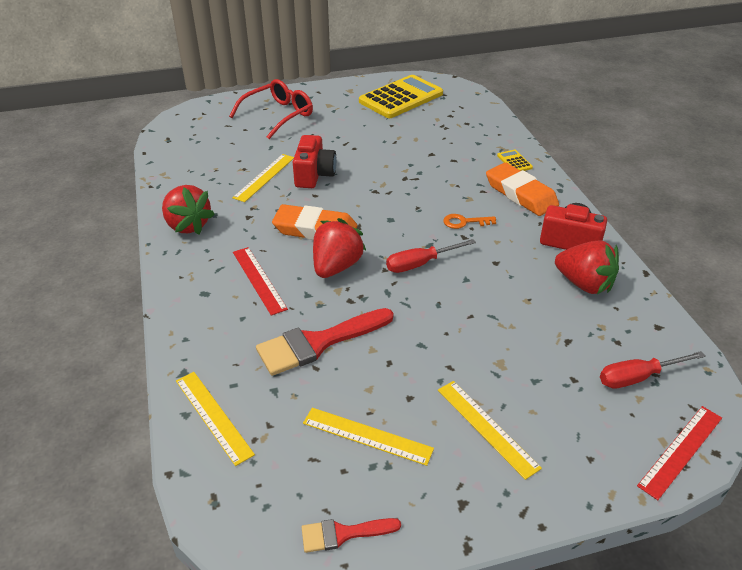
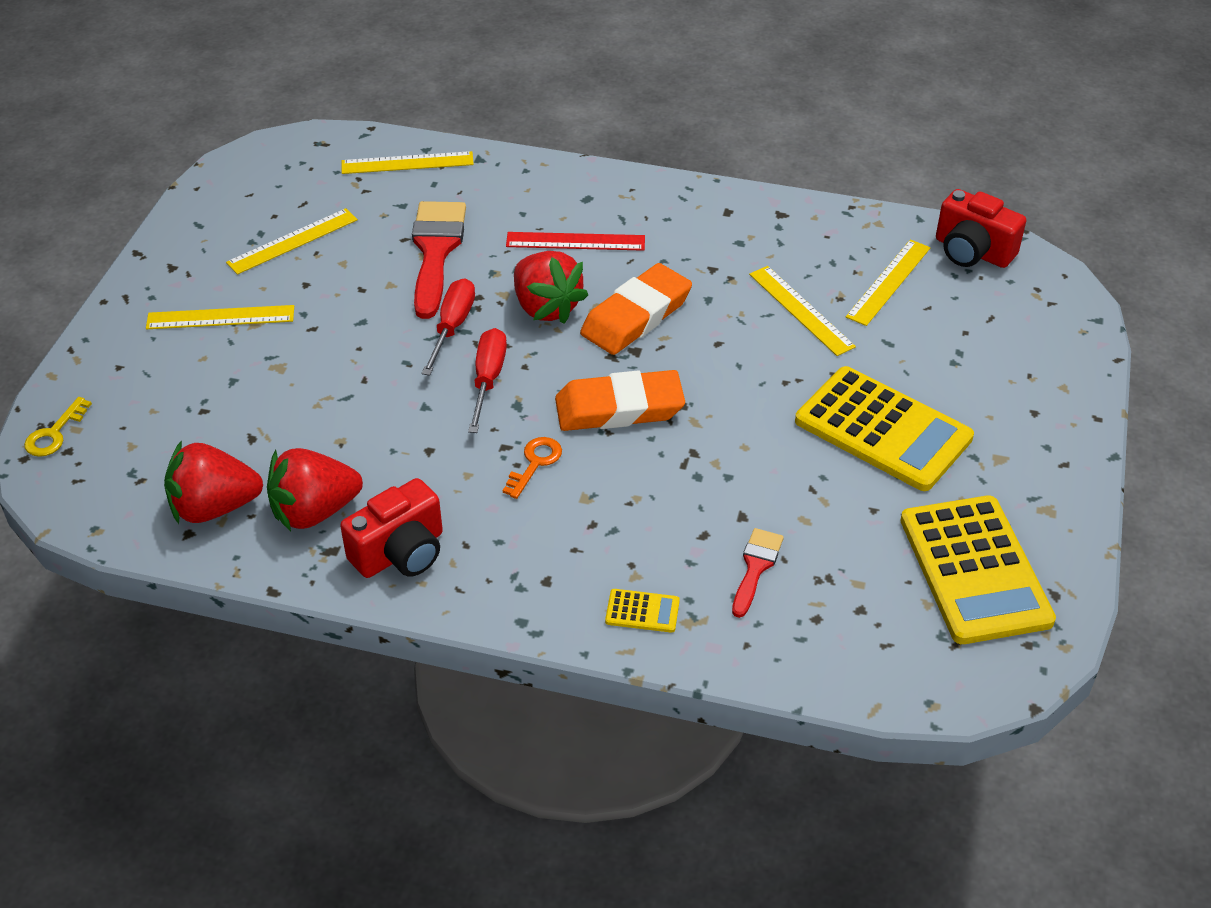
camera: 120 degrees right, 5 degrees up
(188, 225) = (731, 216): red strawberry -> red strawberry (214, 507)
(218, 158) = (888, 282): none -> yellow ruler
(278, 115) = (993, 383): red glasses -> none
(314, 175) = (772, 360): red camera -> red camera (972, 251)
(337, 134) = (883, 429): none -> yellow calculator
(343, 534) = (220, 195): red brush -> red brush (755, 567)
(520, 194) = (549, 564): orange eraser -> orange eraser (619, 408)
(638, 377) = (151, 462): red screwdriver -> red screwdriver (452, 327)
(680, 450) = (54, 434): red ruler -> yellow key

